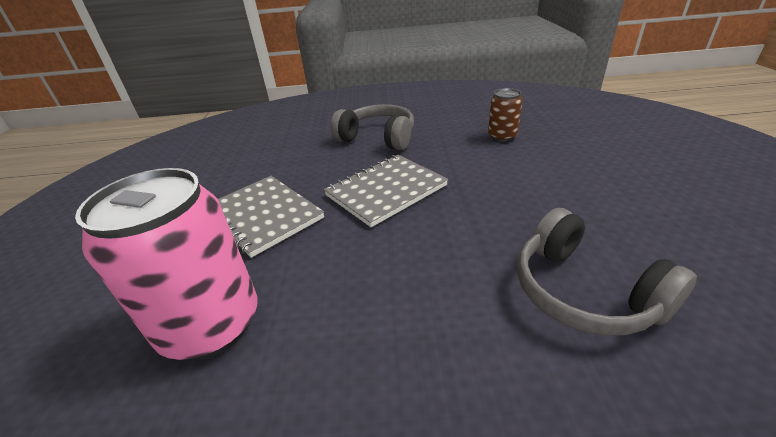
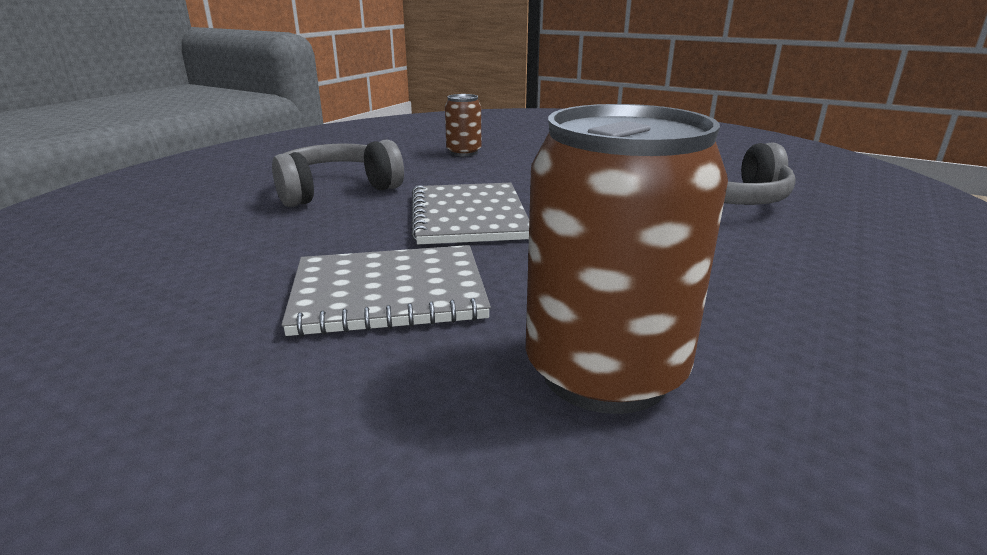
camera: 60 degrees left, 10 degrees down
(211, 325) = (605, 372): pink can -> brown can

